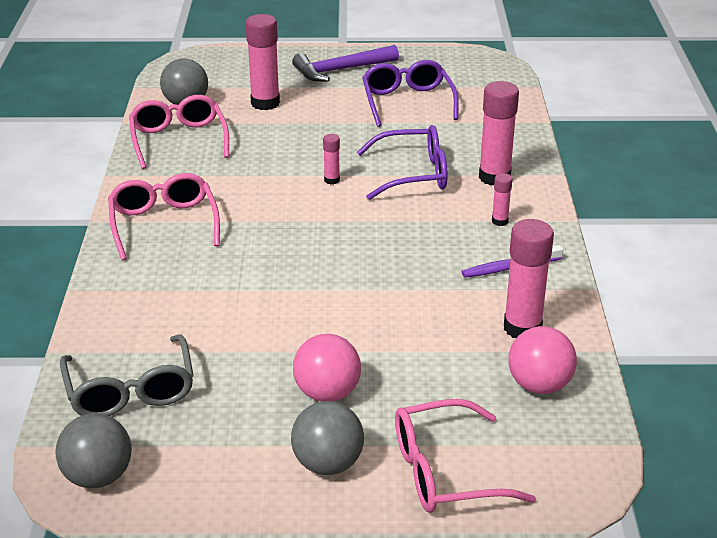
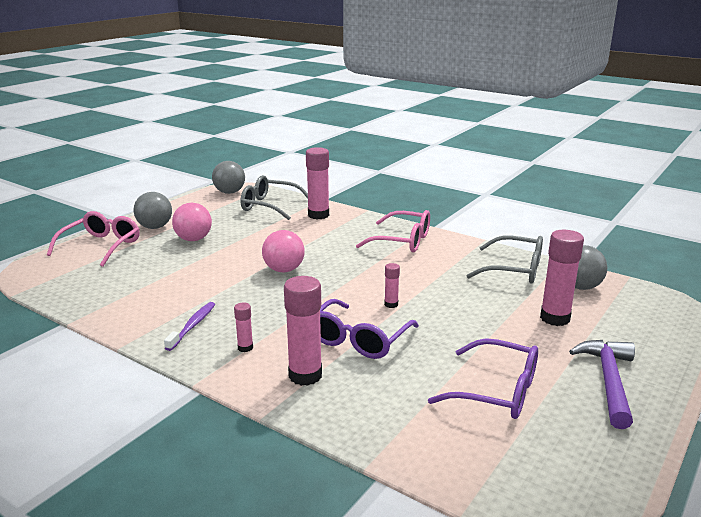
camera: 125 degrees right, 10 degrees down
(178, 140) = (515, 270): pink glasses -> grey glasses
(522, 328) = (138, 304): pink glue stick -> pink glue stick (318, 215)
(539, 385) = (94, 288): pink ball -> pink ball (284, 270)

